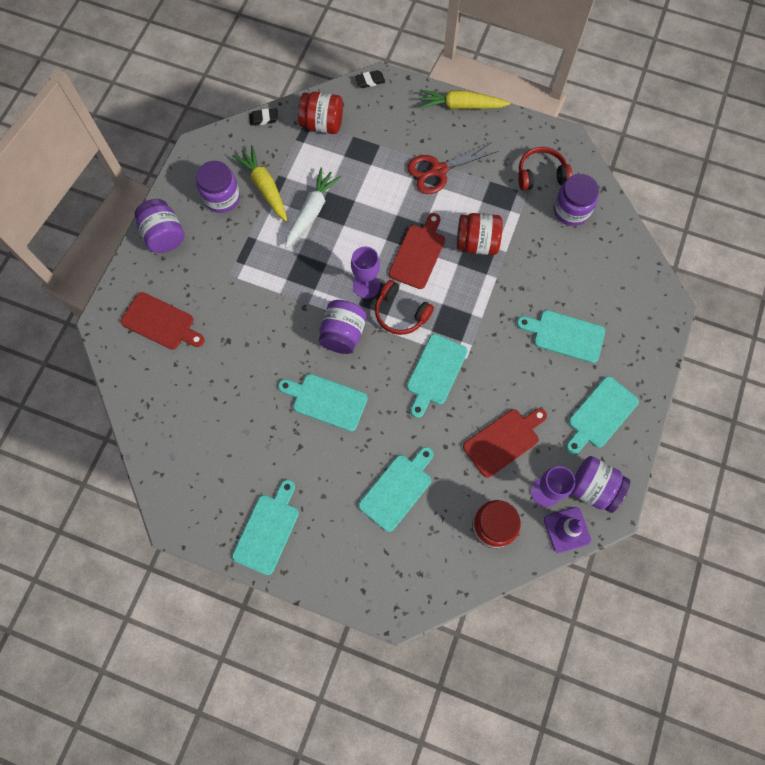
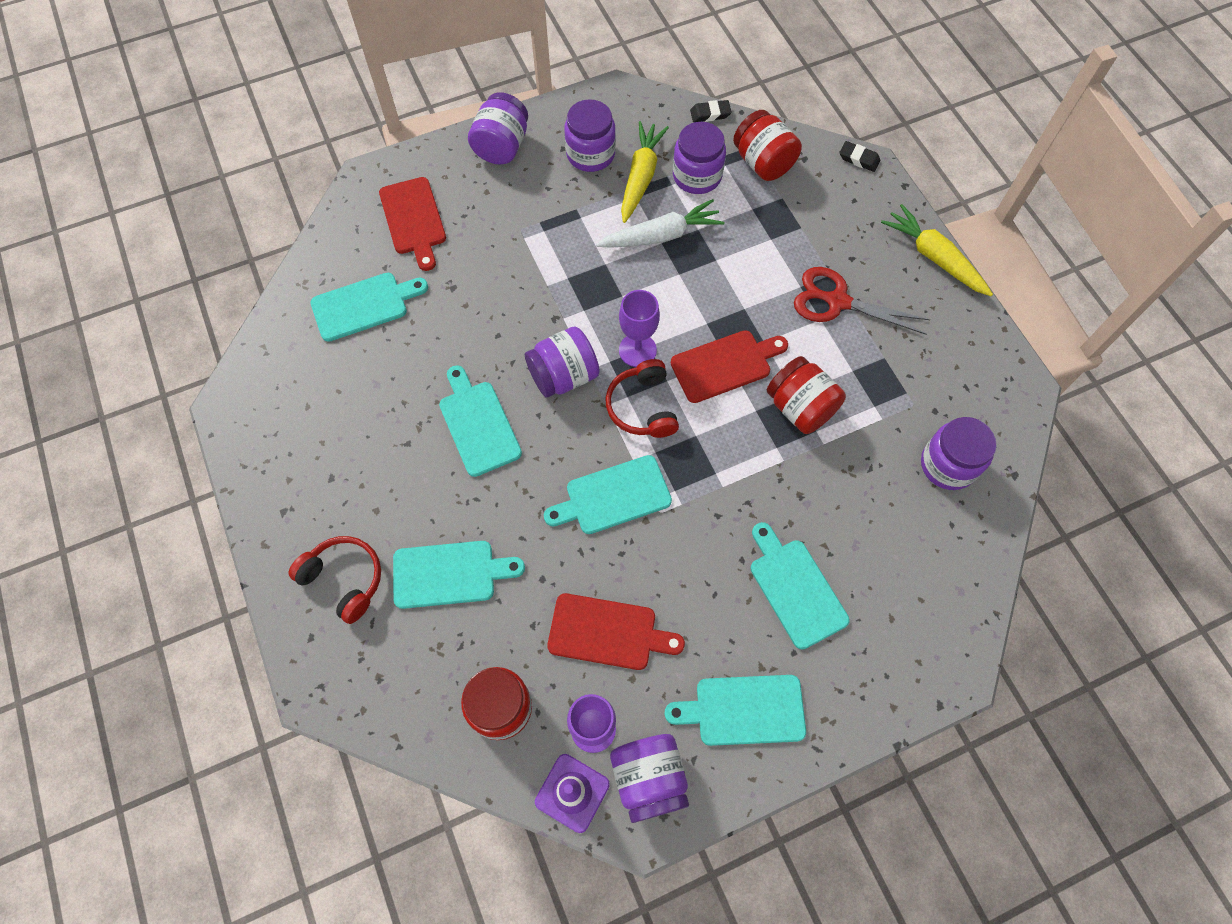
camera: 45 degrees right, 5 degrees down
(264, 118) = (710, 114): black eraser -> black eraser turned 45 degrees counterclockwise
(268, 530) = (294, 492): turquoise cutting board -> turquoise cutting board (364, 305)
(295, 161) = (697, 176): none -> purple jar
(541, 175) = (951, 399): red headphones -> red headphones (344, 579)

